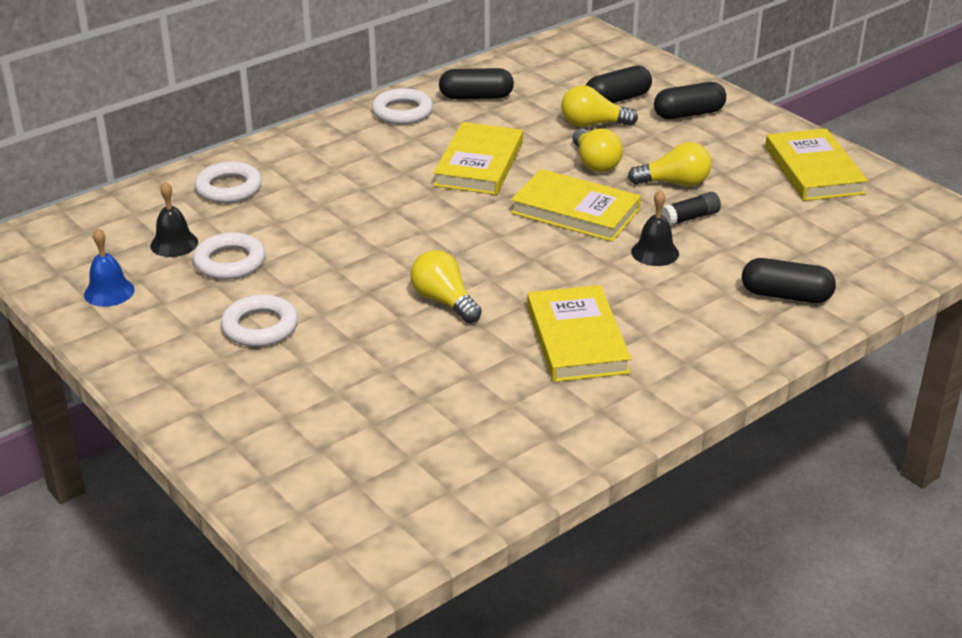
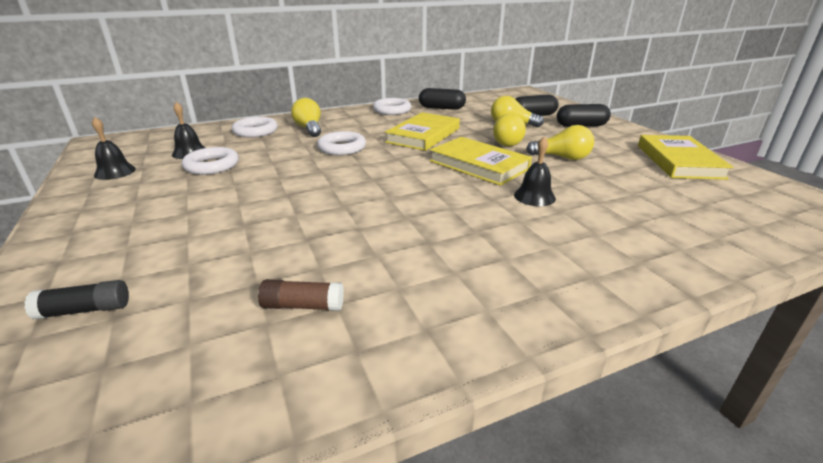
camera: 15 degrees right, 5 degrees down
(109, 292) = (115, 172): blue bell -> black bell
(260, 327) = (185, 205): white ring -> white ring (342, 148)
(444, 301) = (340, 207): yellow light bulb -> yellow light bulb (309, 129)
(482, 410) = (303, 306): none -> brown glue stick
(576, 339) = (436, 252): yellow book -> none
(689, 218) = (570, 178): black glue stick -> black glue stick (85, 310)
(786, 295) = (657, 244): black capsule -> none

